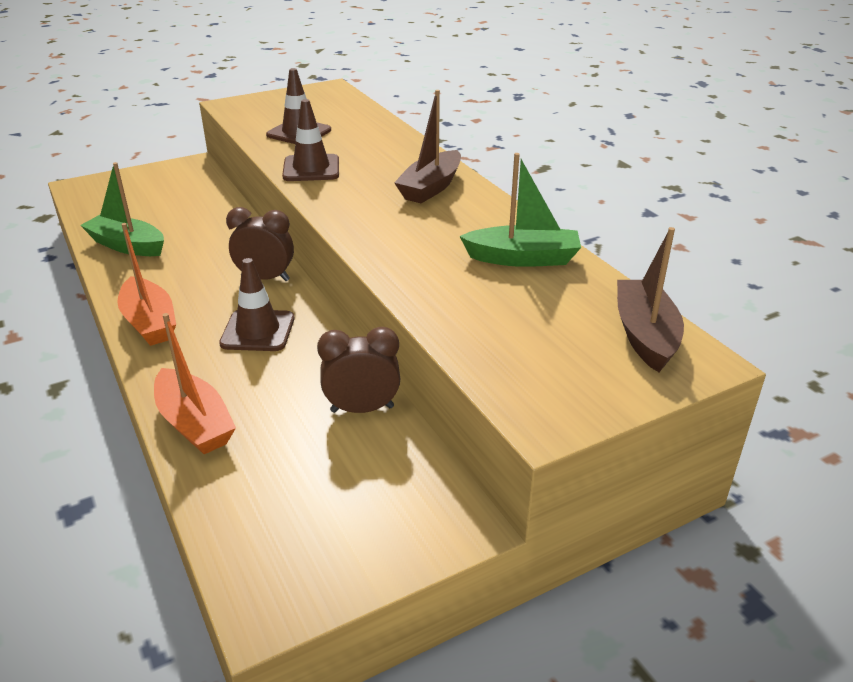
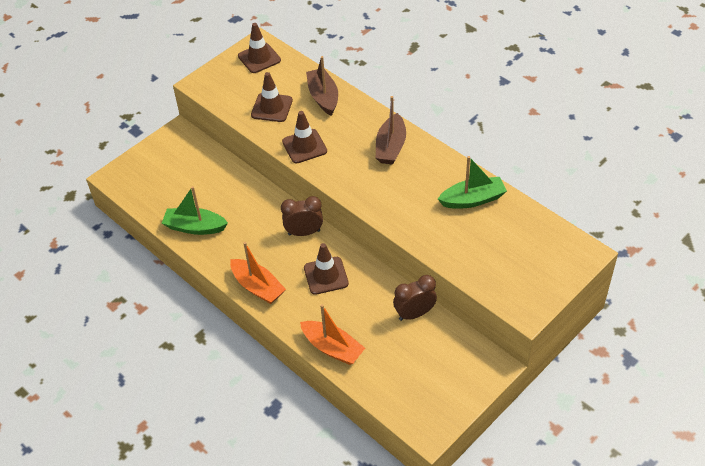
camera: 15 degrees left, 15 degrees up
(319, 97) = (259, 58): none -> brown traffic cone
(645, 335) = (555, 242): brown boat -> brown boat (323, 97)

